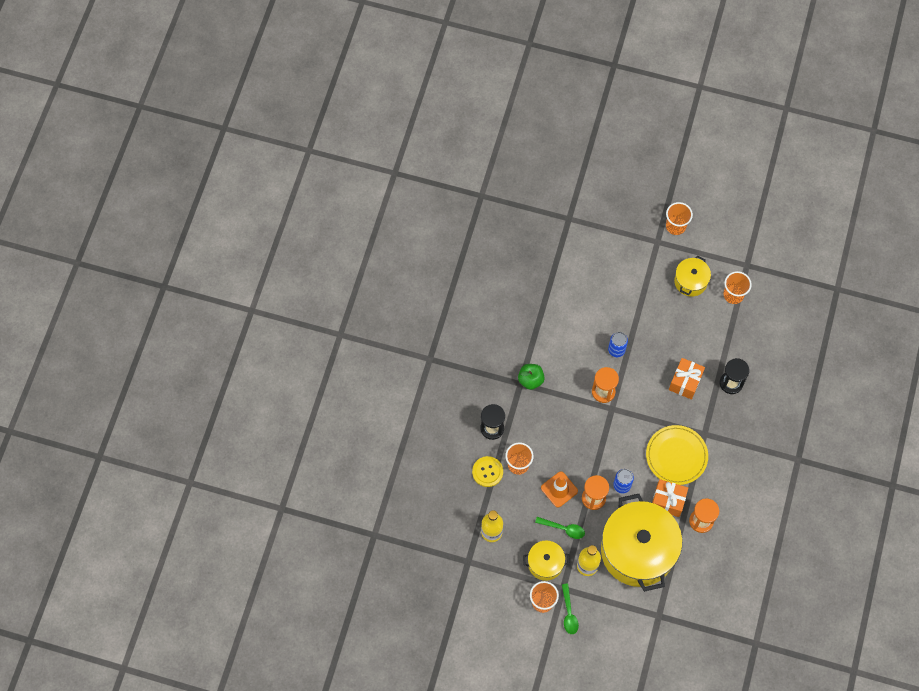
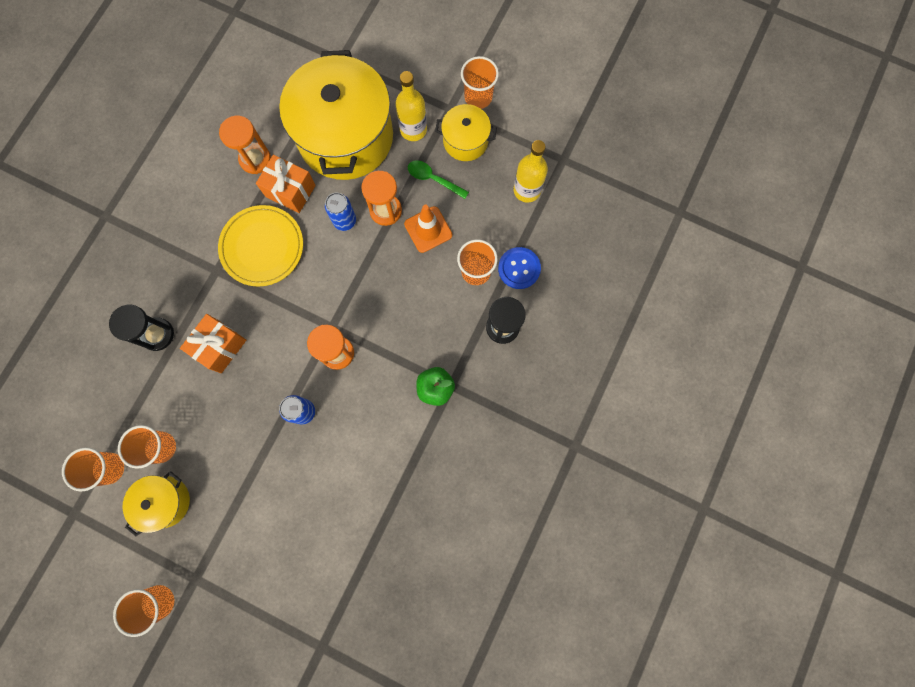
camera: 170 degrees left, 10 degrees up
(487, 472) = (519, 268): yellow button -> blue button
(569, 613) = (448, 79): green spoon -> none
(704, 313) = (161, 447): none -> orange cup

